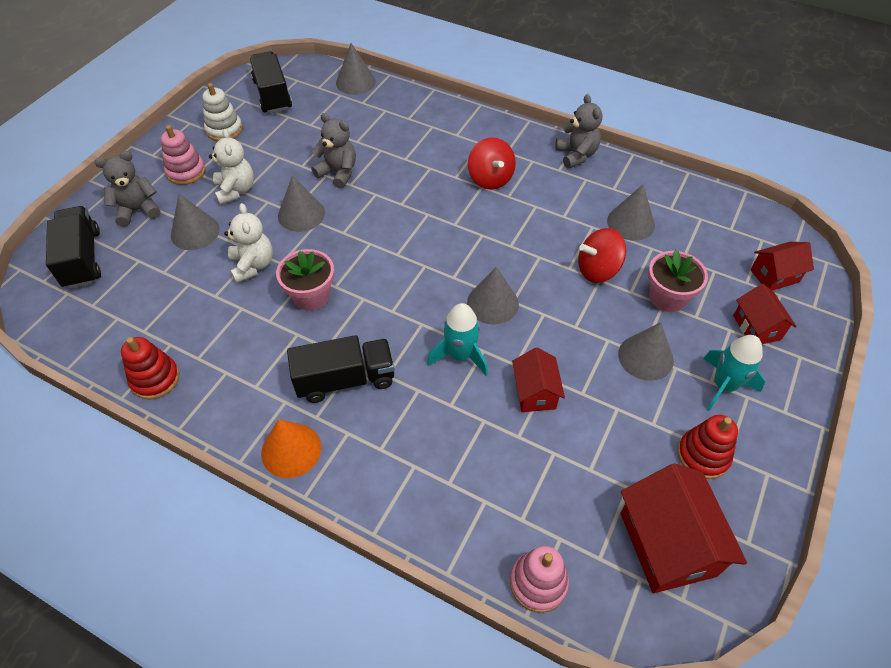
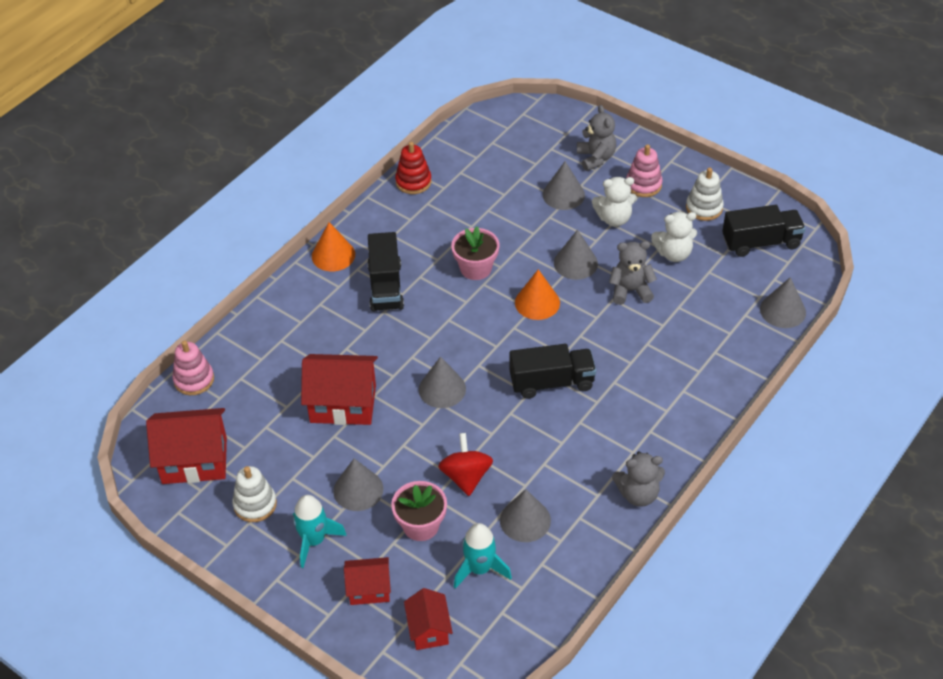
camera: 100 degrees right, 5 degrees down
(82, 259) = (543, 132): black truck -> black truck (552, 382)
(253, 265) = (517, 232): white teddy bear -> white teddy bear (673, 254)
(338, 173) = (630, 291): grey teddy bear -> grey teddy bear turned 135 degrees counterclockwise
(360, 239) = (537, 302): none -> orange cone
(460, 355) = (391, 360): turquoise rocket -> turquoise rocket (480, 569)
(490, 179) = (607, 410): red spinning top -> none
(535, 392) = (343, 404): red house -> red house, size x1.73
(703, 455) = (255, 504): red stacking toy -> white stacking toy

